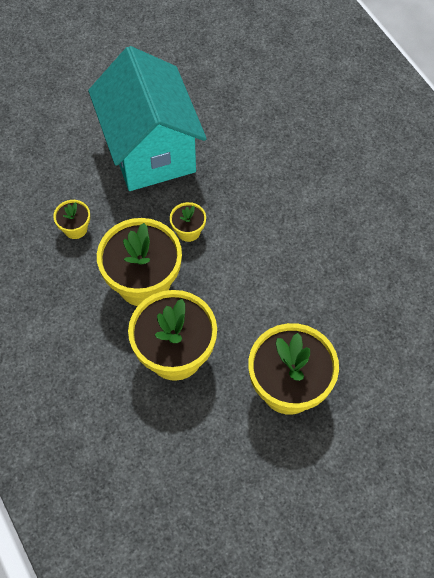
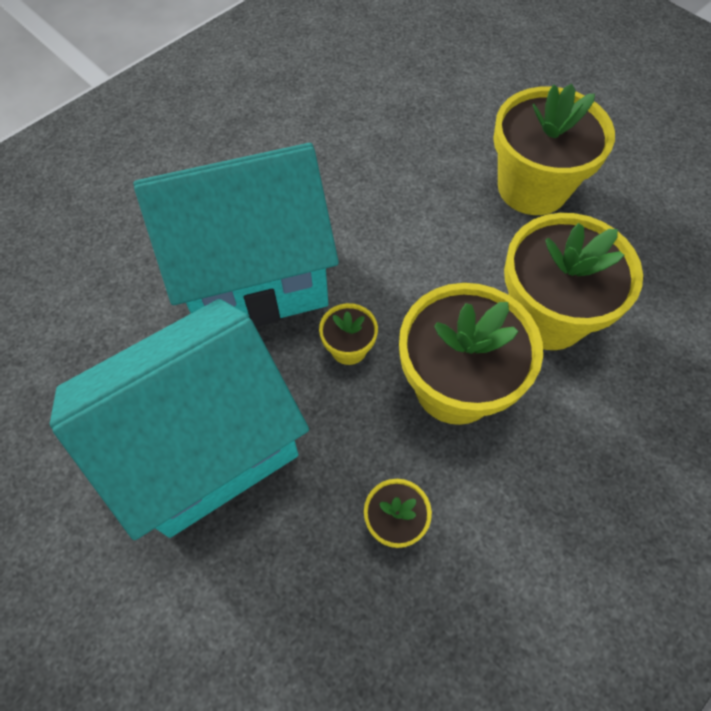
camera: 105 degrees left, 0 degrees up
(256, 190) = (254, 278): none -> turquoise house

